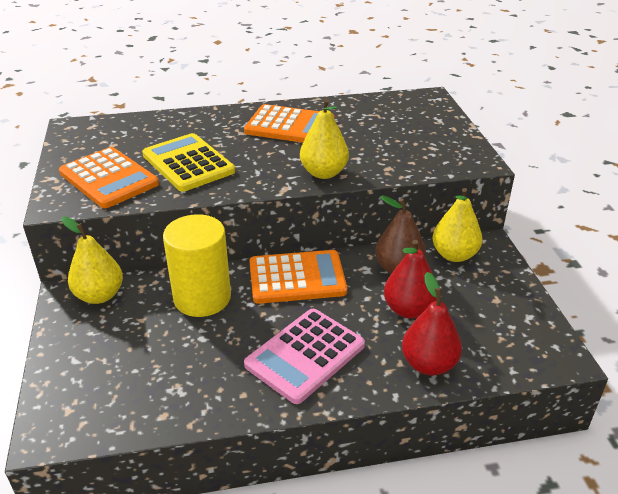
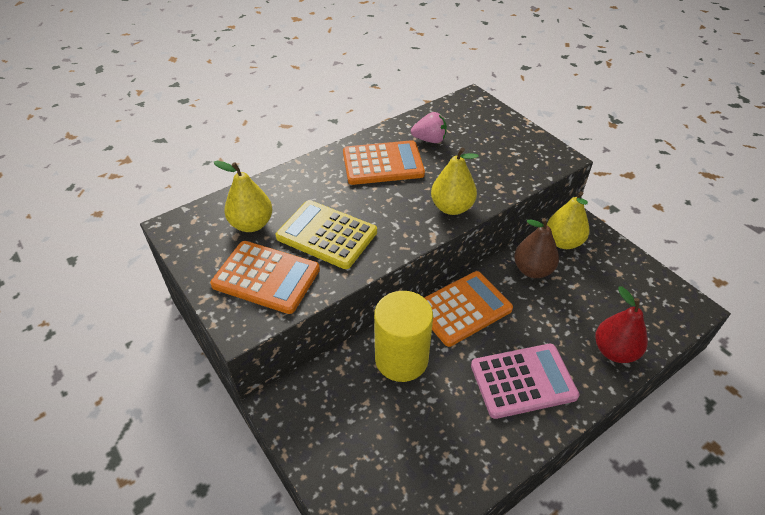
camera: 25 degrees left, 10 degrees up
(100, 295) = (309, 393): yellow pear -> yellow pear (251, 224)
(305, 355) = (523, 381): pink calculator -> pink calculator turned 120 degrees counterclockwise
(353, 119) = (429, 140): none -> pink strawberry
(408, 309) = (566, 306): red pear -> none

